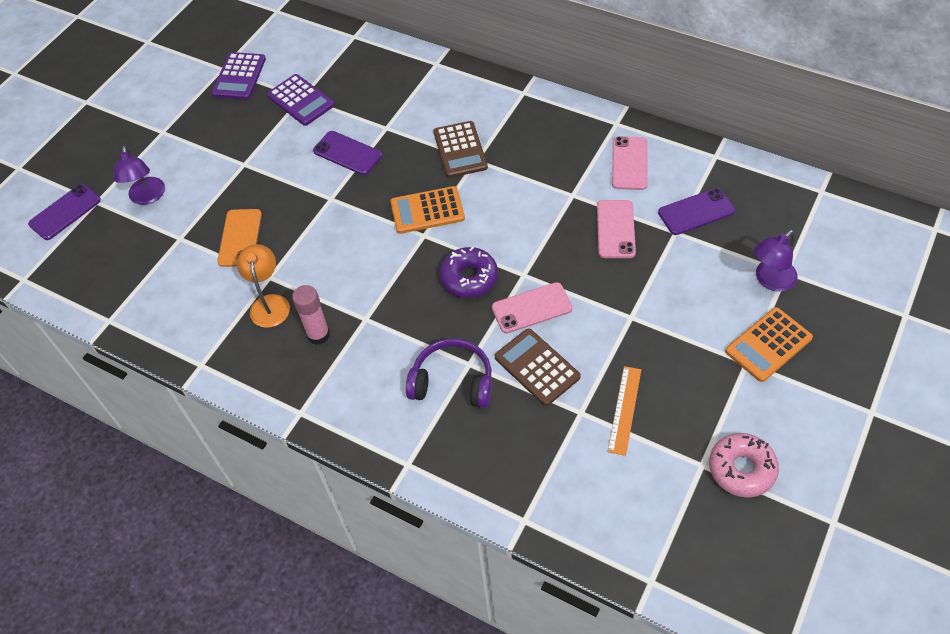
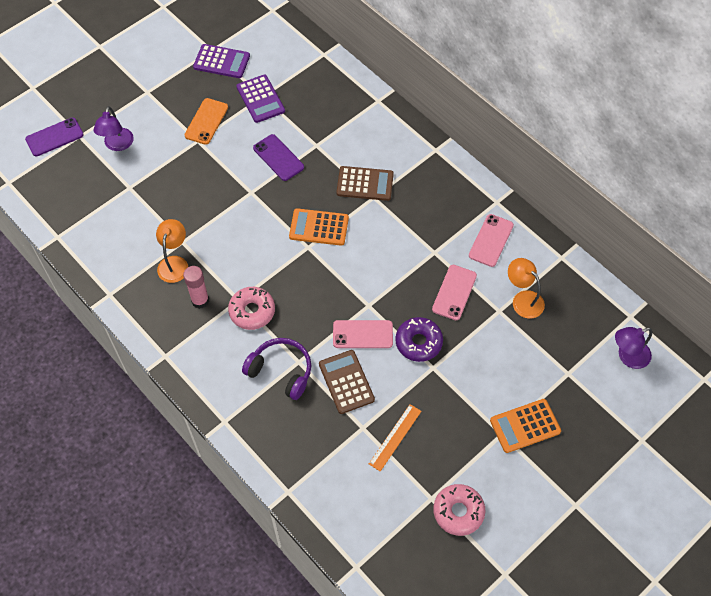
camera: 15 degrees right, 5 degrees up
(239, 76) = (221, 62): purple calculator -> purple calculator turned 105 degrees counterclockwise
(240, 238) = (172, 202): orange phone -> orange phone (206, 121)
(387, 326) = (252, 311): none -> pink donut
(460, 150) = (365, 184): brown calculator -> brown calculator turned 90 degrees counterclockwise
(469, 278) = (327, 294): purple donut -> purple donut (418, 342)
(696, 212) = (523, 299): purple phone -> orange lamp
(770, 280) = (552, 376): purple lamp -> purple lamp (628, 357)

